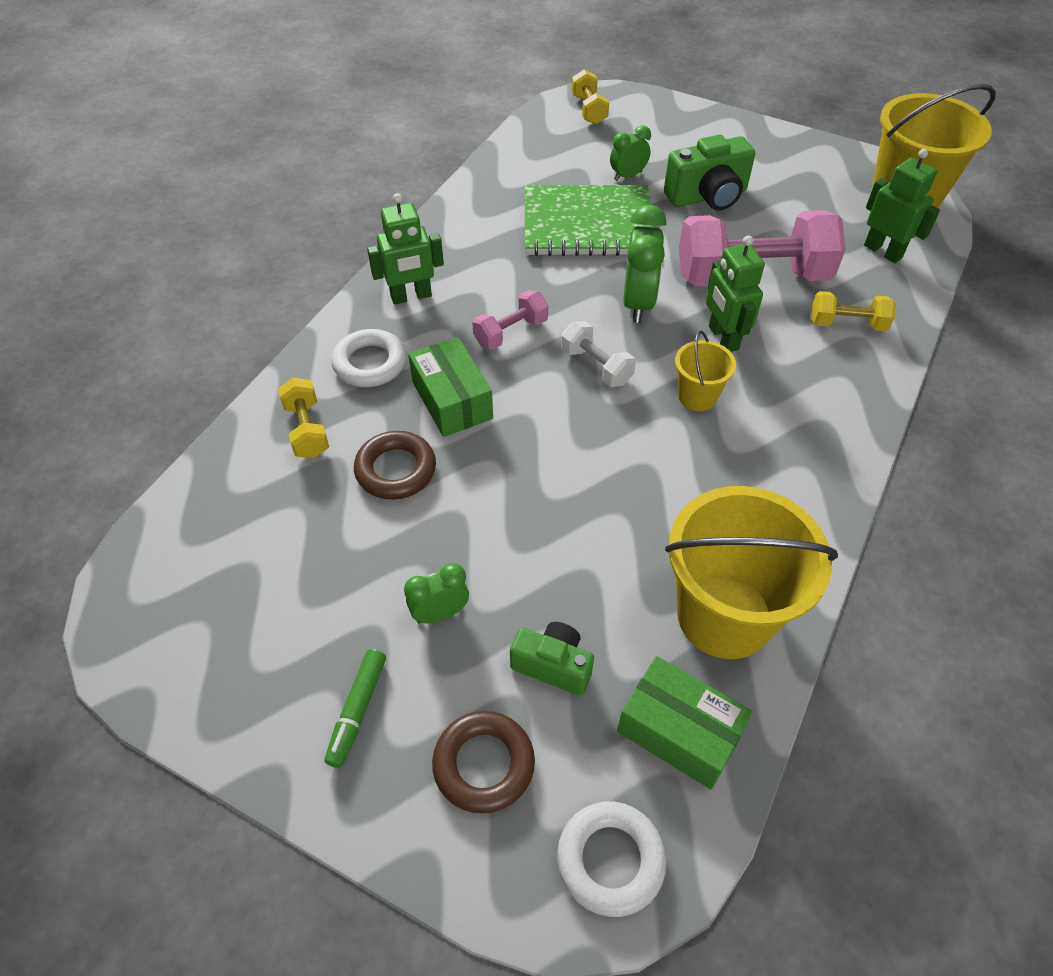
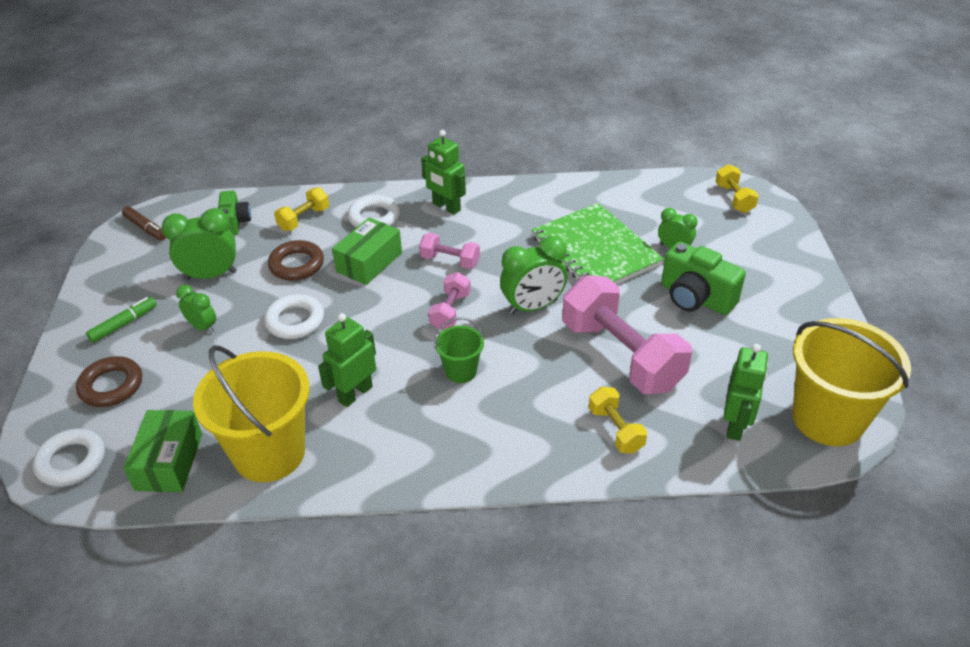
camera: 60 degrees right, 10 degrees down
(147, 617) = (146, 228): none -> brown marker
(336, 569) = (211, 275): none -> green clock
(357, 711) = (124, 324): green marker -> green marker turned 150 degrees clockwise
(505, 509) = (295, 321): none -> white ring
(553, 665) = (190, 387): green camera -> green camera (235, 223)
(589, 110) = (734, 198): yellow dumbbell -> yellow dumbbell turned 60 degrees counterclockwise
(596, 366) = (450, 311): white dumbbell -> pink dumbbell
(697, 396) = (461, 371): yellow bucket -> green bucket
(723, 338) = (534, 363): green robot -> green robot (355, 394)

